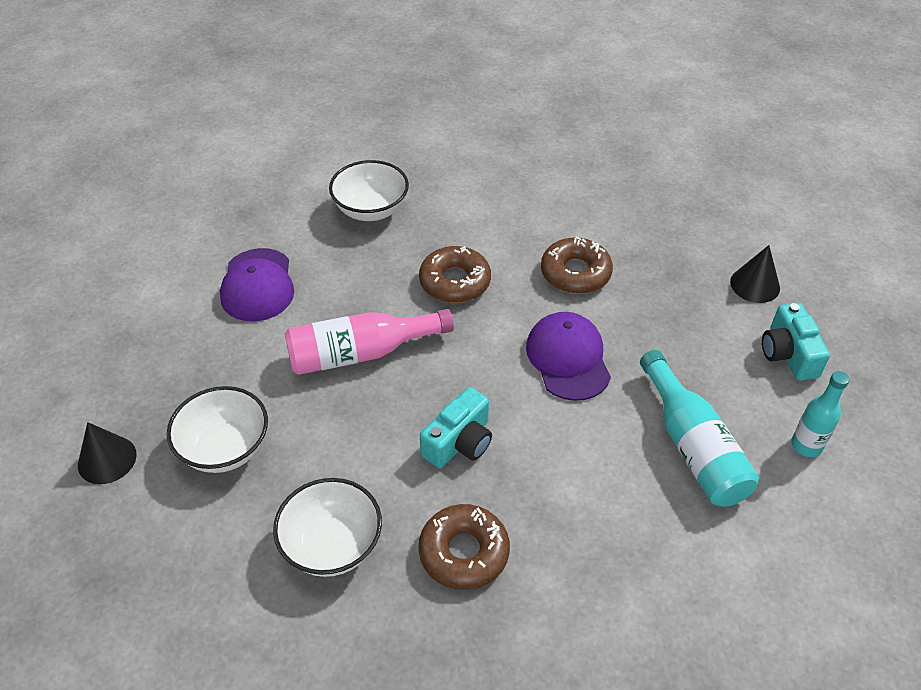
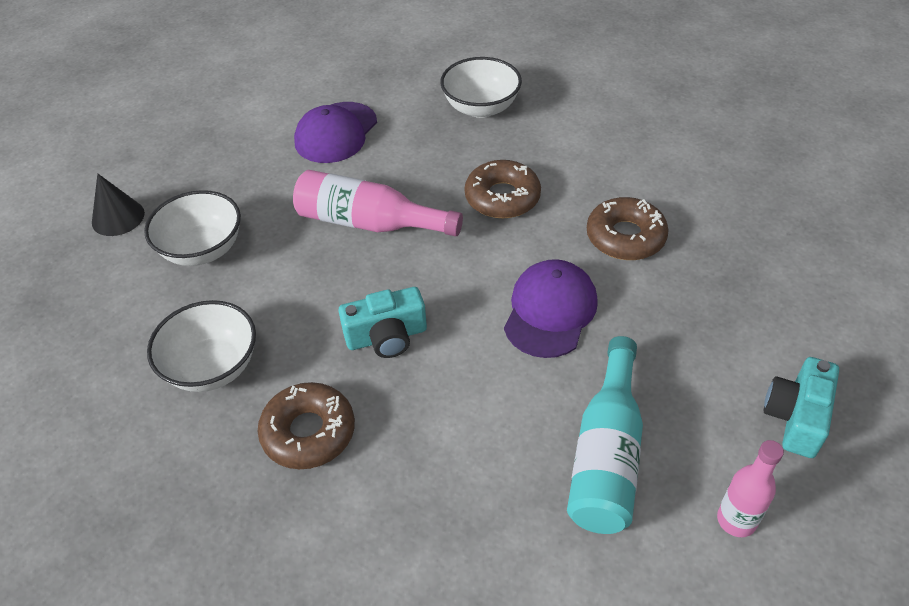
camera: 35 degrees right, 0 degrees up
(755, 285) = (817, 330): black cone -> none
(806, 445) = (736, 520): turquoise bottle -> pink bottle

